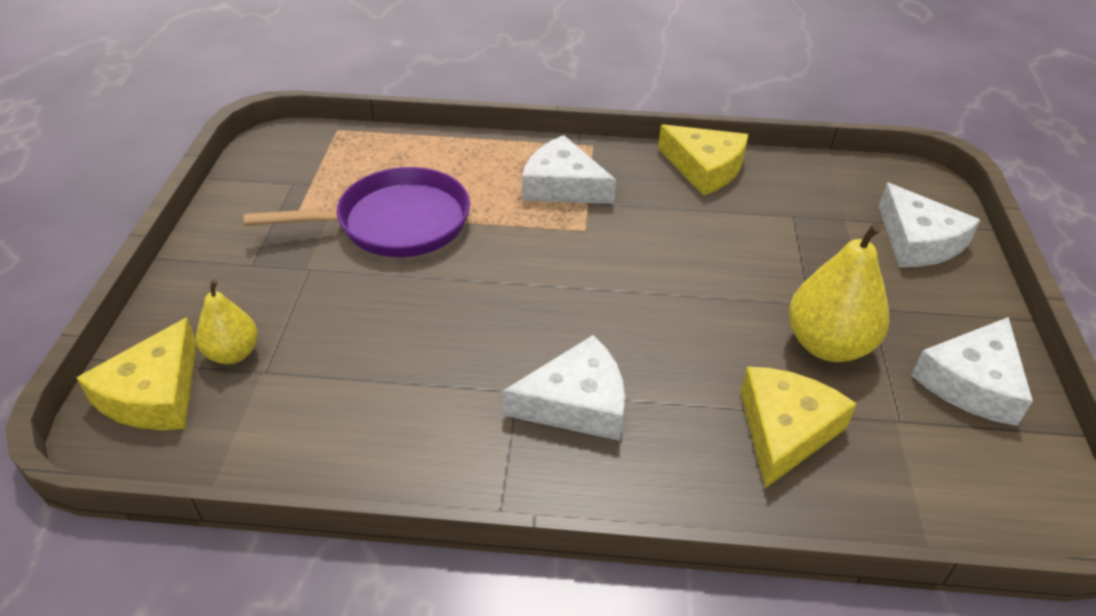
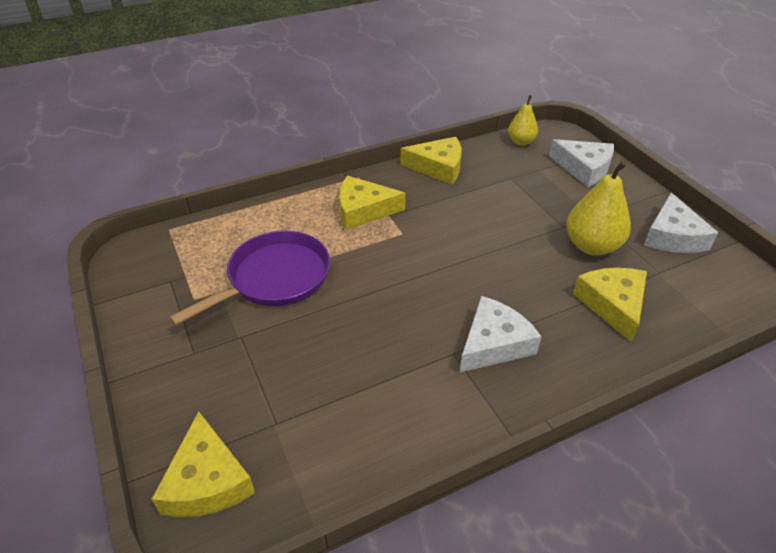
camera: 30 degrees left, 0 degrees up
(233, 353) = (240, 422): yellow pear -> yellow pear (521, 142)
(562, 186) = (363, 210): white cheese -> yellow cheese

